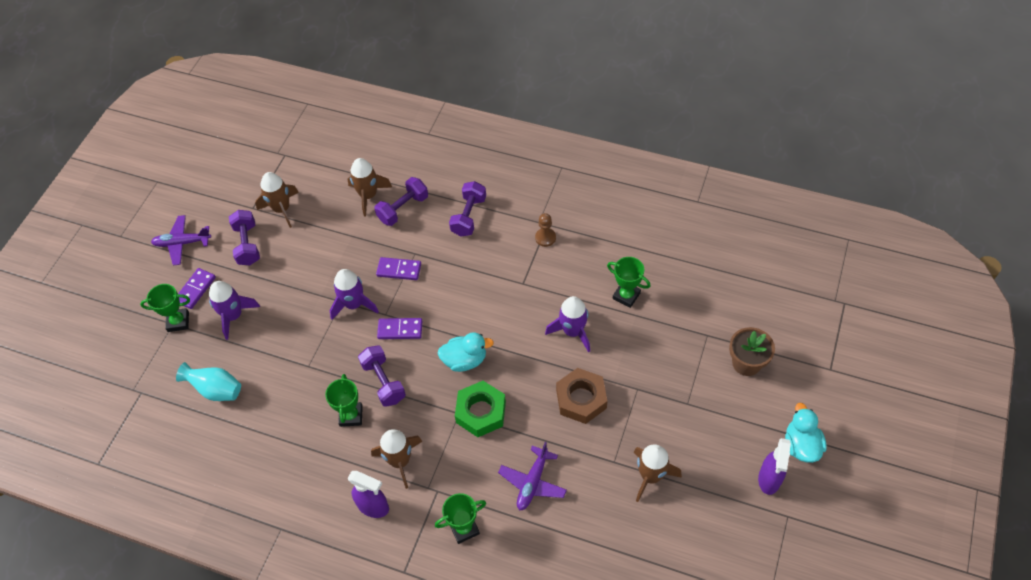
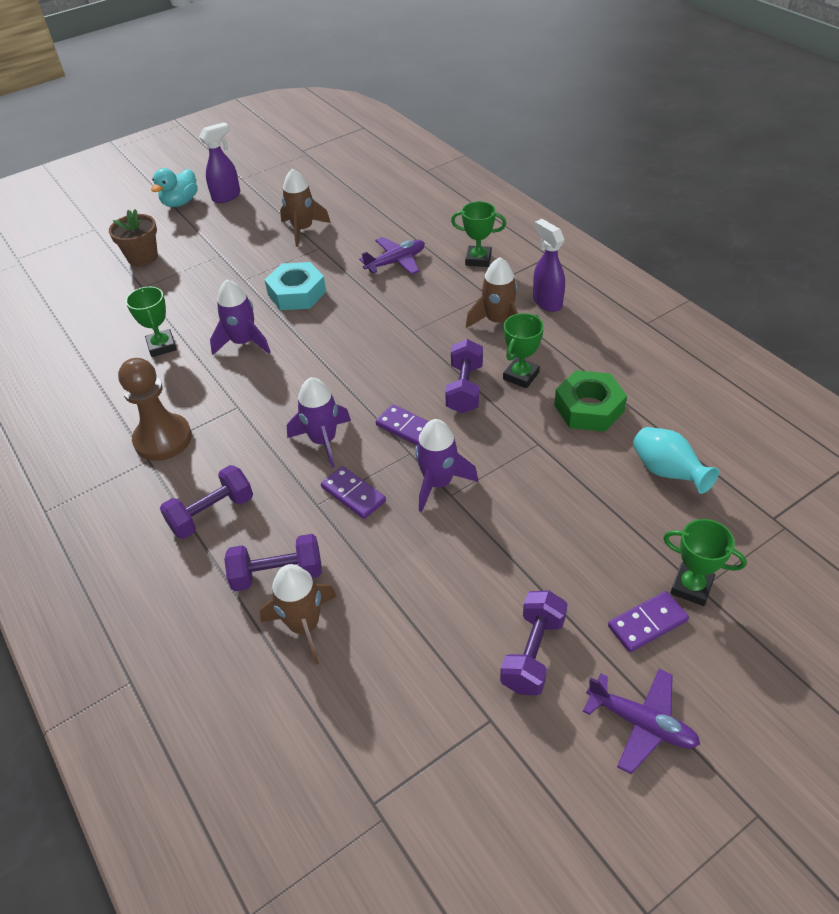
camera: 145 degrees left, 10 degrees down
(233, 316) = (605, 552): purple rocket -> purple rocket (323, 441)
(282, 209) = (445, 685): brown rocket -> none
(465, 360) = (366, 368): turquoise duck -> none
(481, 412) = (392, 323): green nut -> green nut (589, 408)
(545, 238) = (163, 439): brown pawn -> brown pawn, size x1.93
(581, 399) = (297, 293): brown nut -> turquoise nut

